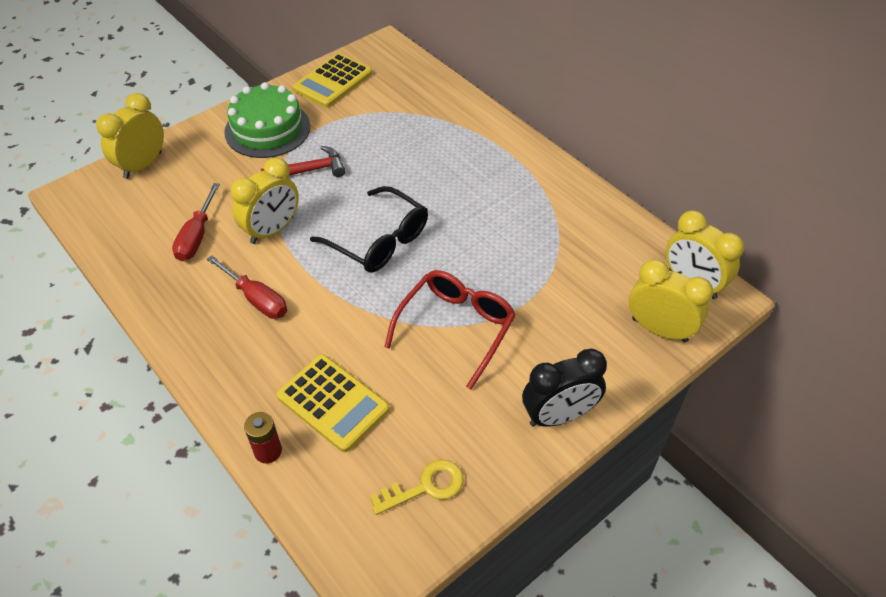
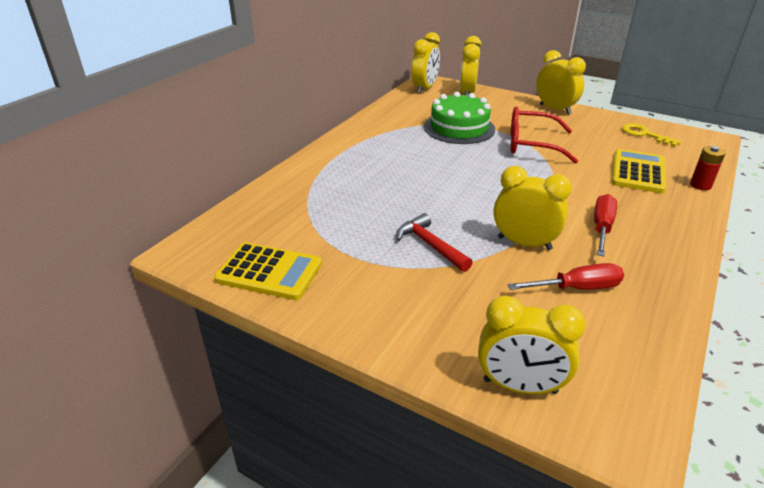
camera: 110 degrees left, 15 degrees down
(267, 129) = (383, 296): green cake -> green cake (459, 128)
(378, 240) = (484, 188): black glasses -> none
(559, 416) = (555, 109): black clock -> yellow clock

